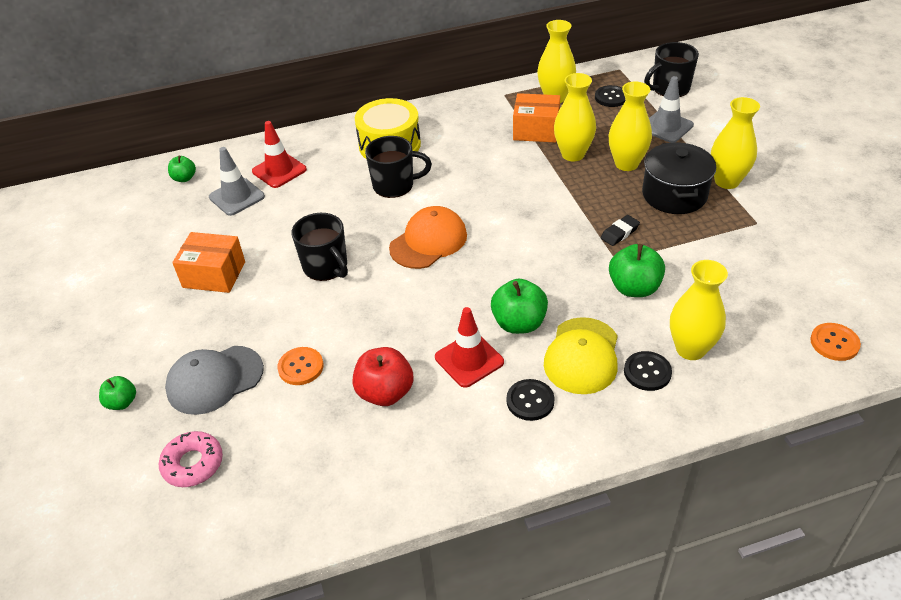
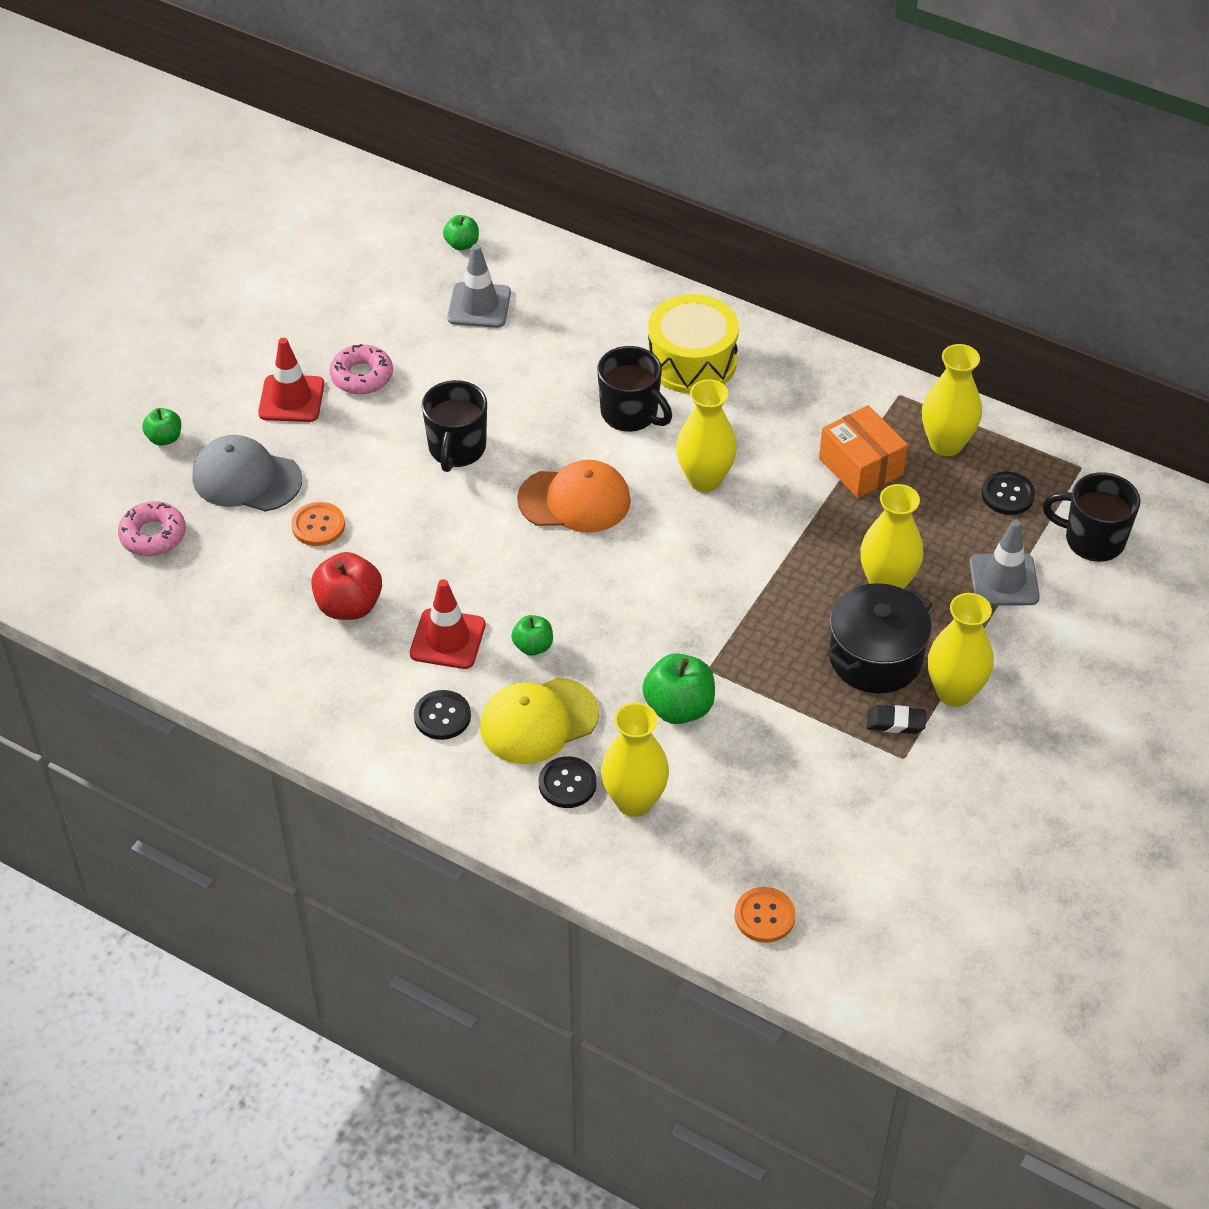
camera: 45 degrees right, 5 degrees up
(214, 274) = (362, 376): orange box -> pink donut
(279, 170) = (552, 305): red traffic cone -> red traffic cone (291, 399)
(519, 323) = (533, 646): green apple -> green apple, size x0.59
(573, 154) = (851, 526): yellow vase -> yellow vase (704, 479)
(619, 233) = (755, 647): black eraser -> black eraser (895, 722)

